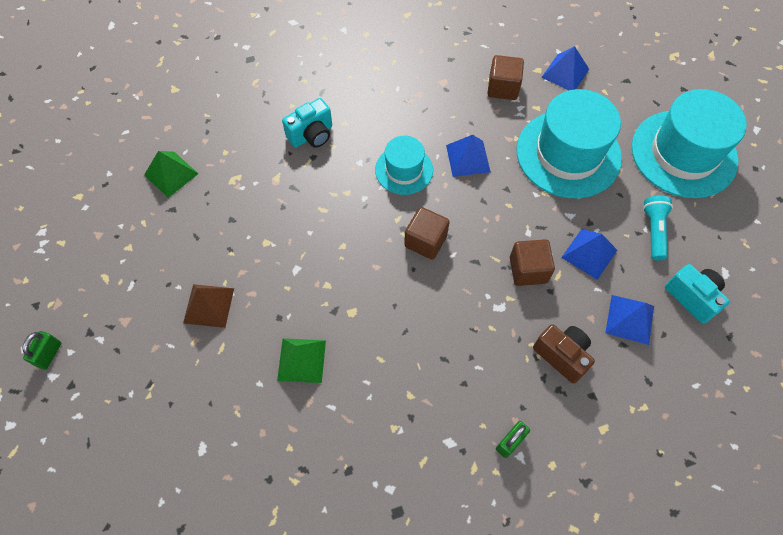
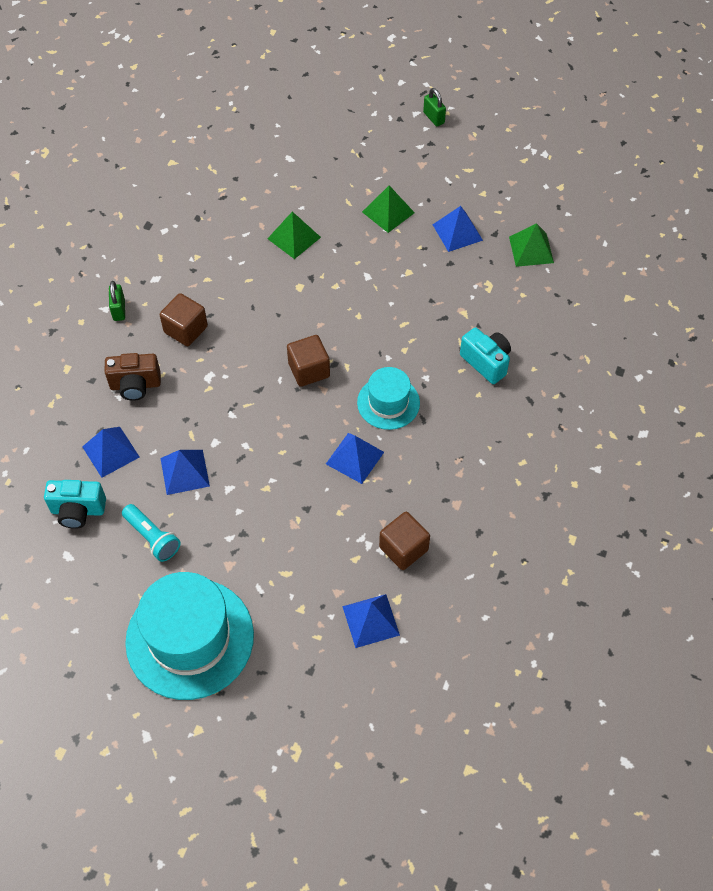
camera: 130 degrees right, 5 degrees down
(191, 236) = (457, 232): none -> blue pyramid
(209, 305) = (388, 212): brown pyramid -> green pyramid
(312, 135) = (486, 362): turquoise camera -> turquoise camera turned 135 degrees clockwise
(528, 270) = (216, 418): brown cube -> brown cube (185, 329)
(568, 154) = (284, 540): turquoise hat -> none

